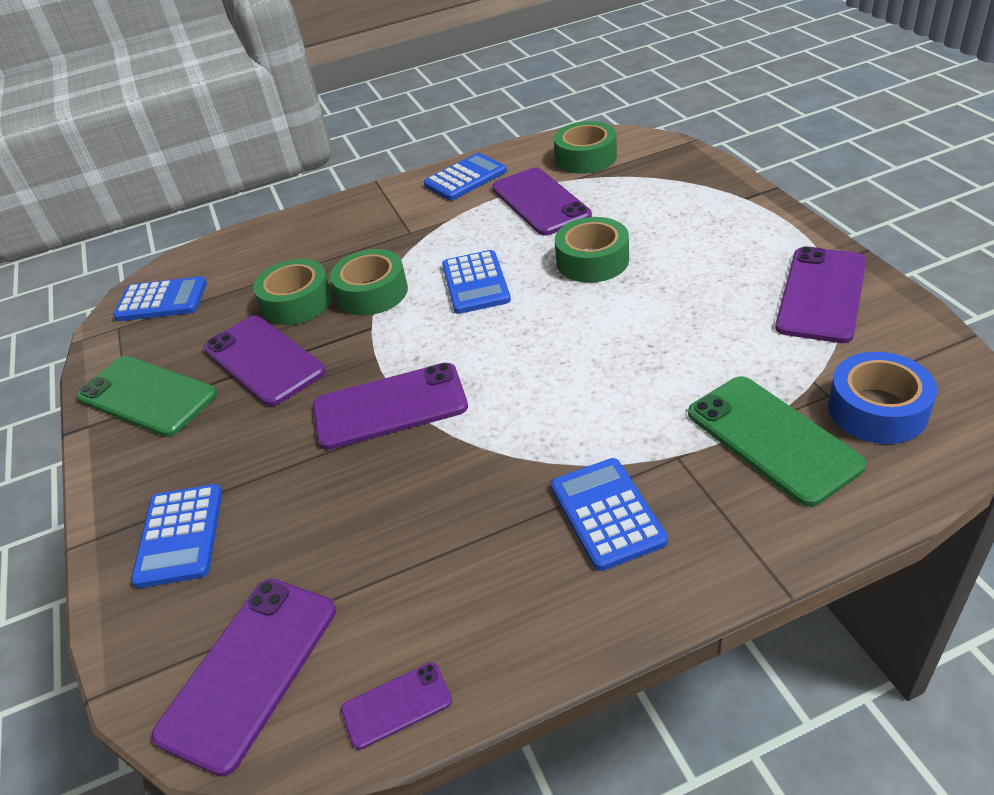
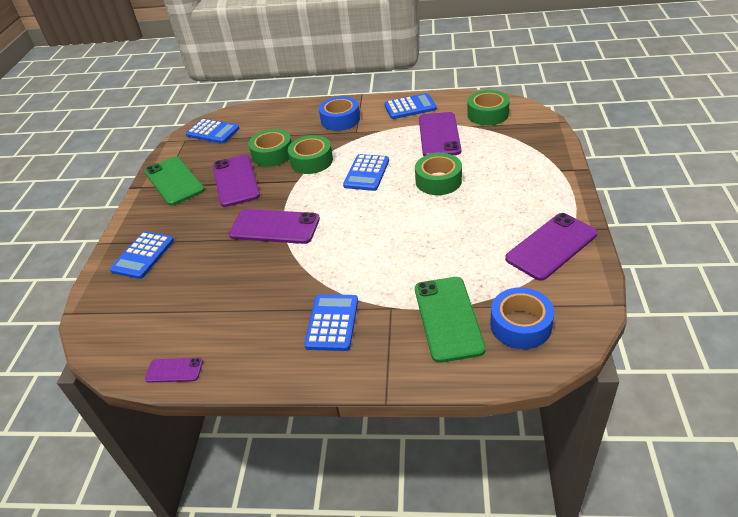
camera: 25 degrees right, 0 degrees up
(249, 670) = (129, 328): purple phone -> none
(371, 223) = (340, 120): none -> blue tape

